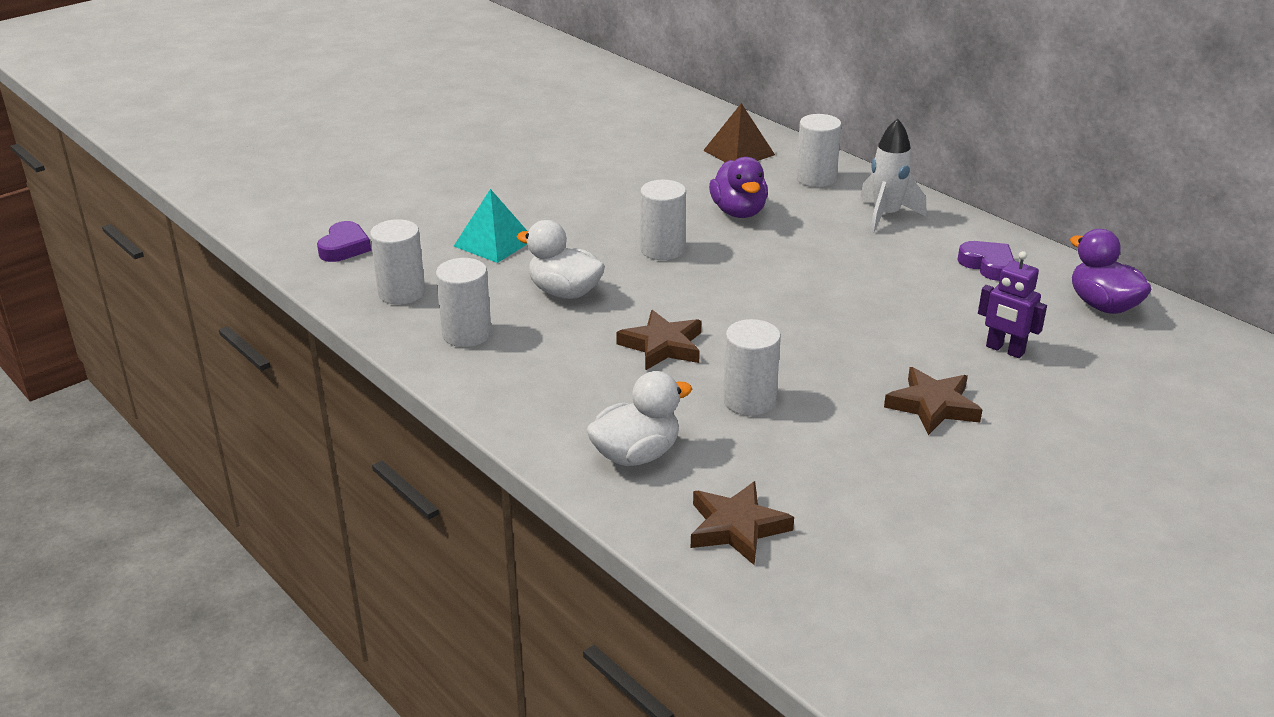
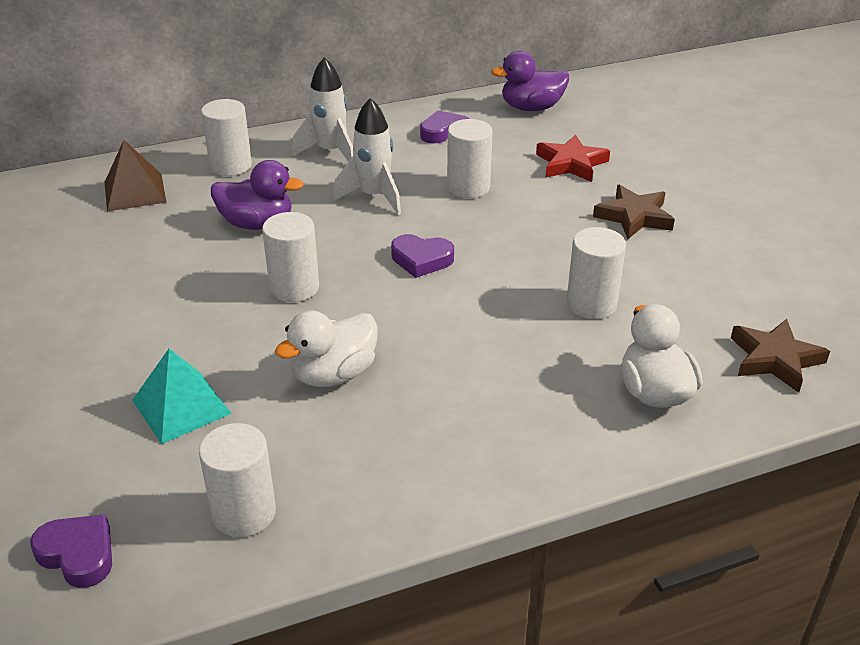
camera: 70 degrees left, 5 degrees up
(467, 334) = (377, 470): white cylinder -> white cylinder (468, 187)
(662, 346) = (477, 332): brown star -> none
(749, 298) = (421, 260): none -> purple heart
(830, 253) = (374, 196): none -> white rocket
(1005, 350) = (571, 163): purple robot -> red star

